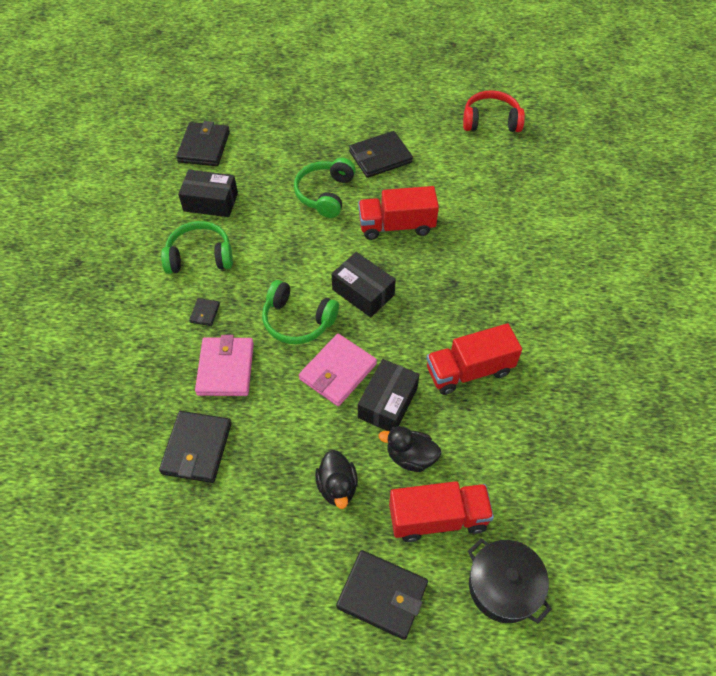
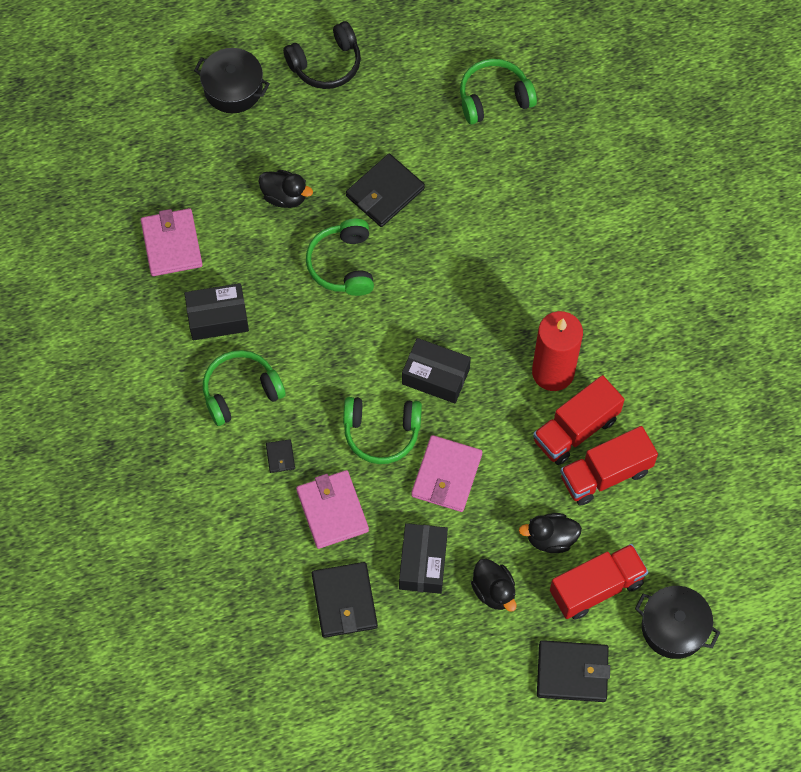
camera: 20 degrees left, 10 degrees up
(204, 147) = (172, 244): black wallet -> pink wallet
(300, 70) = (233, 89): none -> black pot
(303, 140) = (285, 197): none -> black duck
(373, 72) = (326, 64): none -> black headphones
(387, 403) = (508, 491): black box -> black box (423, 563)
(396, 226) = (439, 281): red truck -> red truck (605, 474)
(466, 319) = (553, 372): none -> red candle
(491, 121) = (494, 98): red headphones -> green headphones

